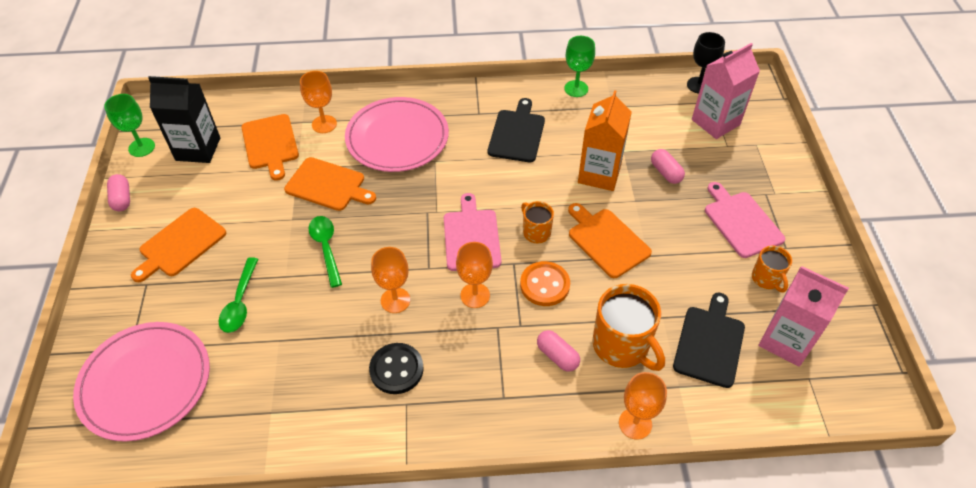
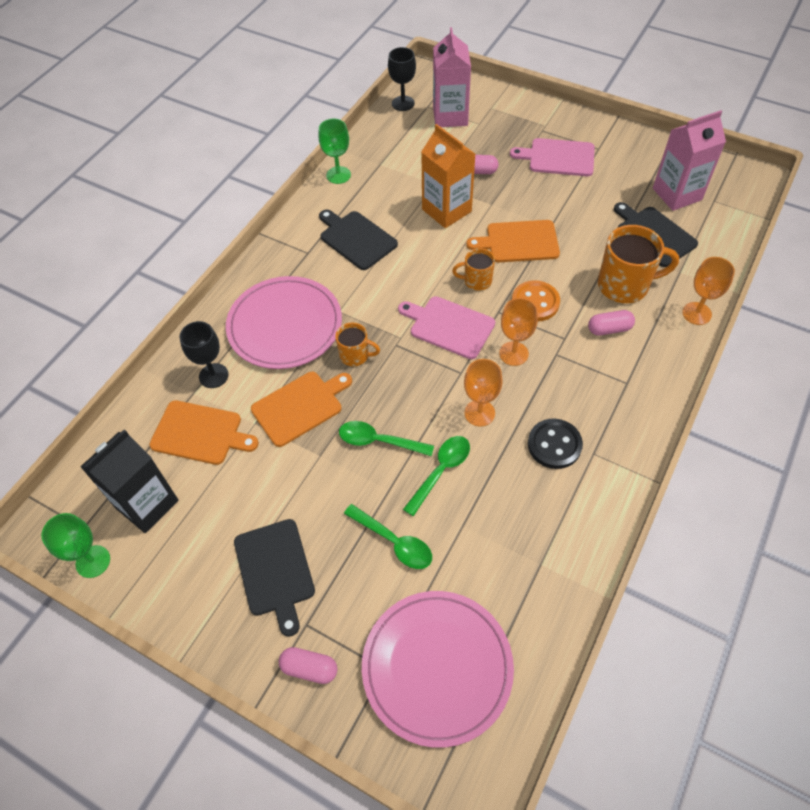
camera: 55 degrees left, 5 degrees up
(122, 199) = (159, 609): pink capsule -> pink capsule (309, 668)
(180, 244) = (275, 571): orange cutting board -> black cutting board
(322, 301) = (441, 471): none -> green spoon
(324, 124) = (213, 376): orange goblet -> black goblet
(766, 279) = (618, 174): orange mug -> orange mug (355, 355)

